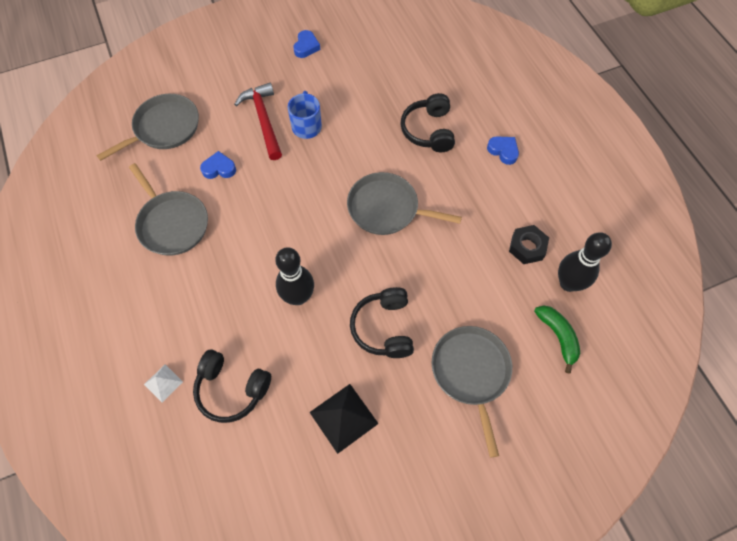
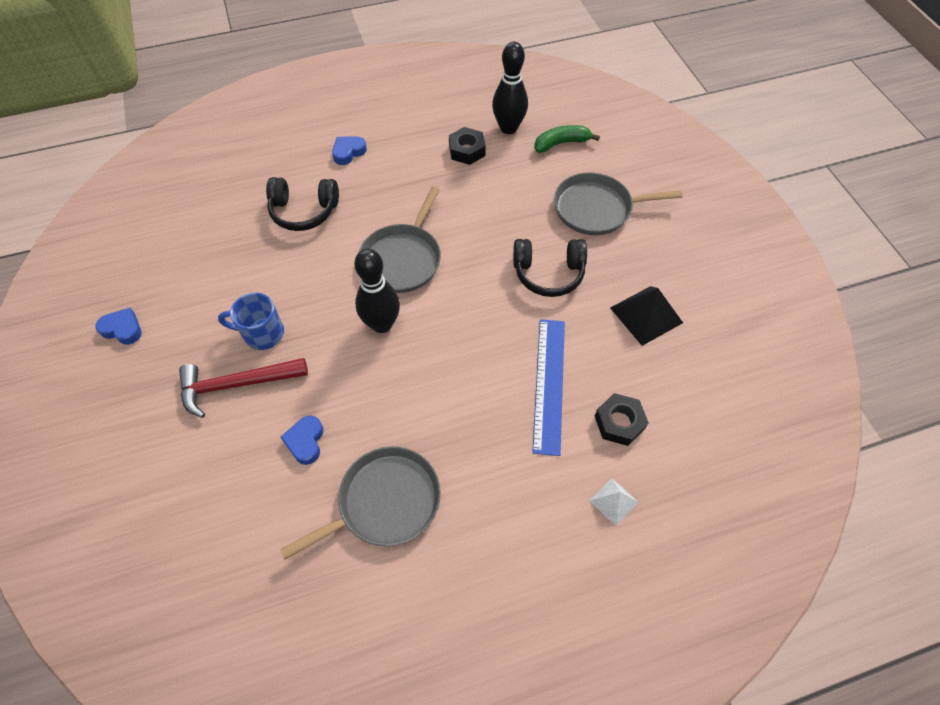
camera: 85 degrees left, 5 degrees down
(164, 128) = (211, 523): grey pan -> none
(231, 389) = (619, 422): black headphones -> black nut
(268, 331) = (549, 384): none -> blue ruler
(298, 297) = (507, 351): black bowling pin -> black bowling pin (382, 324)

